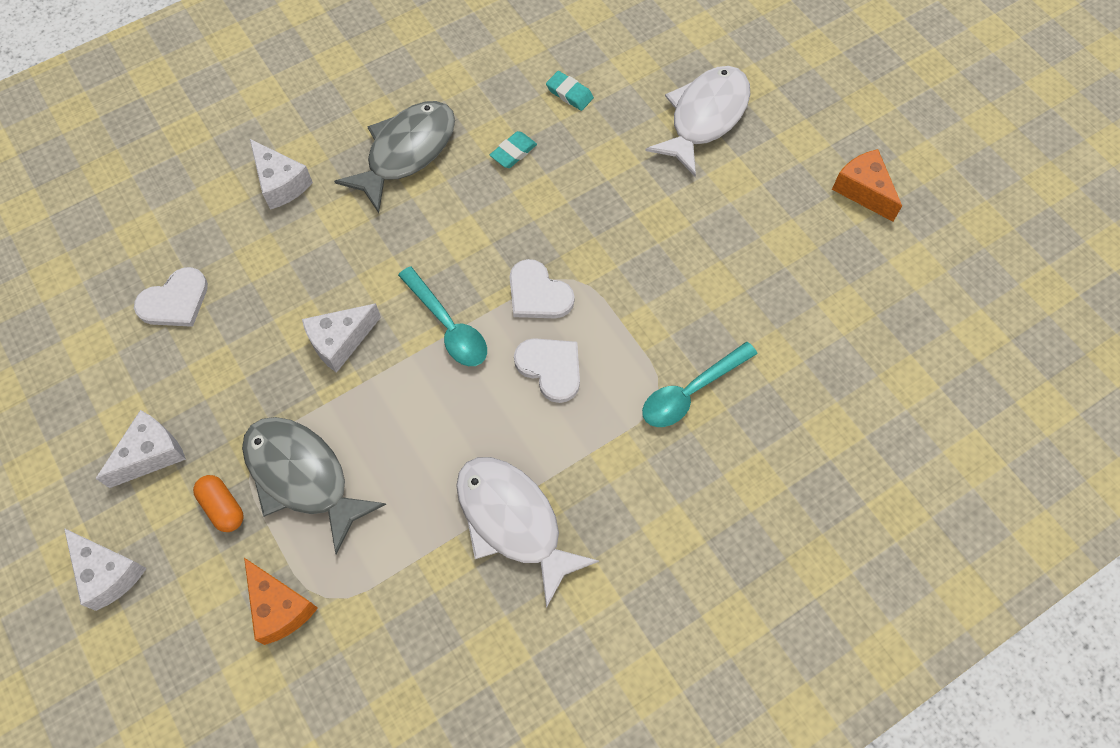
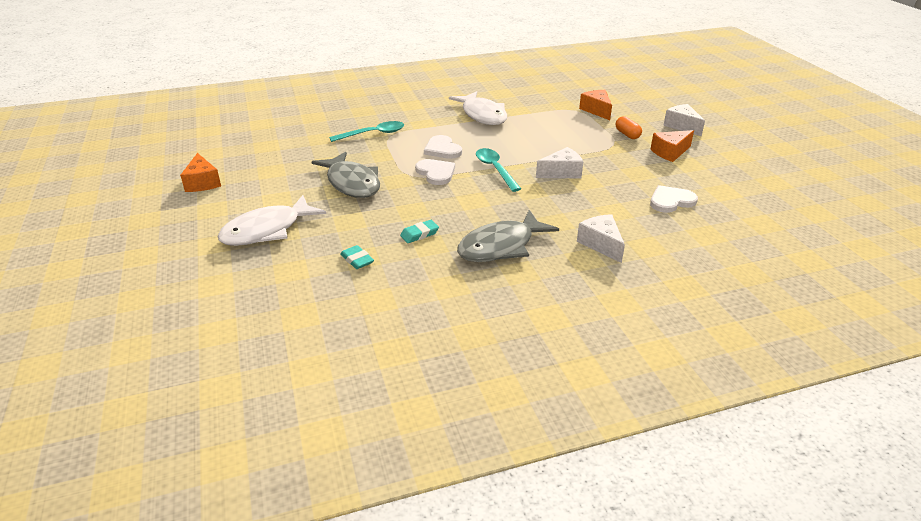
camera: 165 degrees left, 30 degrees down
(151, 454) = (670, 152): white cheese -> orange cheese
(302, 477) = (586, 137): grey fish -> grey fish (352, 183)

